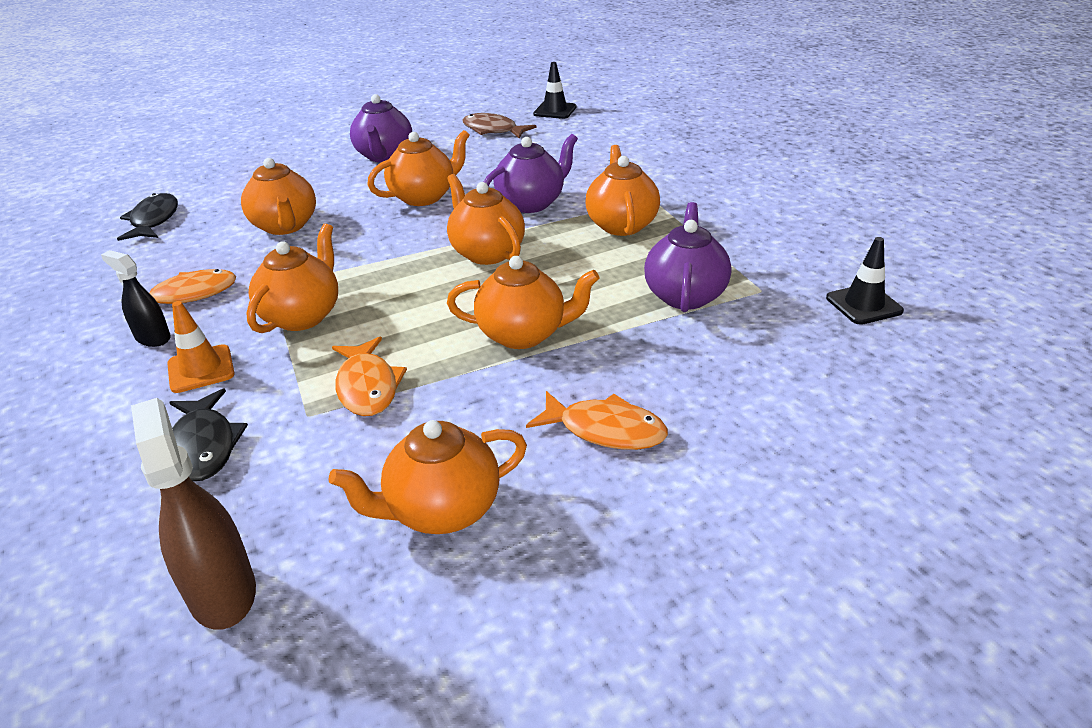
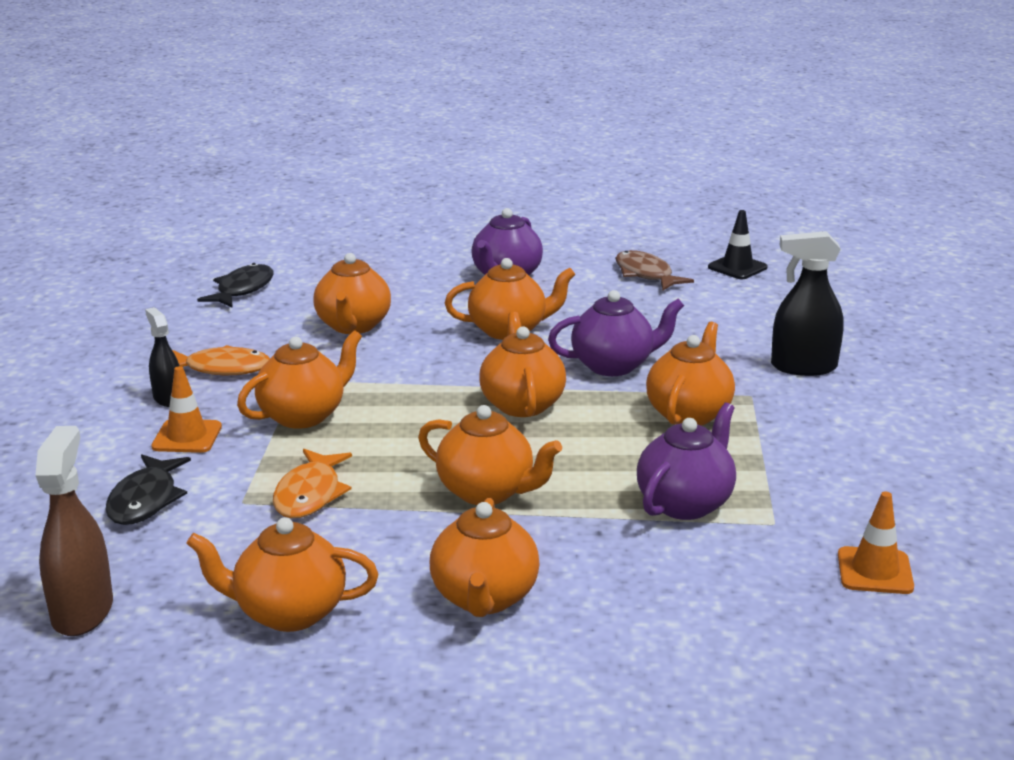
camera: 25 degrees right, 10 degrees down
(605, 430) = (484, 598): orange fish -> orange teapot
(668, 169) = (803, 367): none -> black spray bottle
(864, 304) = (875, 571): black traffic cone -> orange traffic cone

